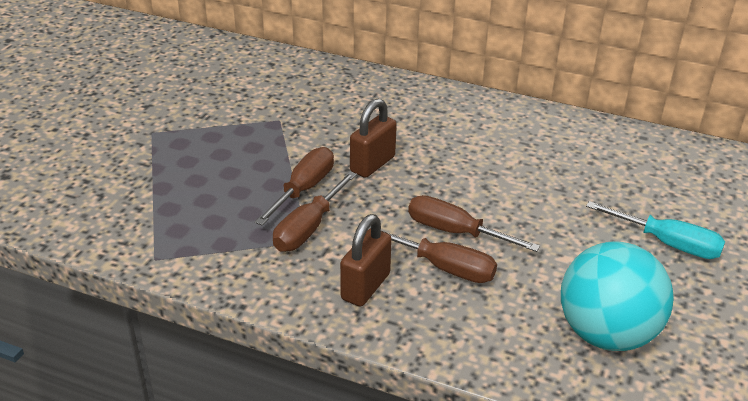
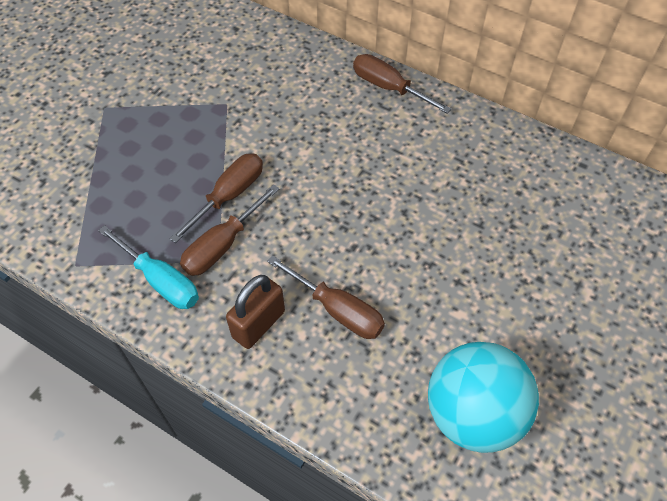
camera: 10 degrees right, 20 degrees up
(372, 164) = (302, 171): brown padlock -> none
(455, 232) = (360, 267): brown screwdriver -> brown screwdriver (389, 88)
(667, 243) = (566, 308): turquoise screwdriver -> turquoise screwdriver (160, 280)

